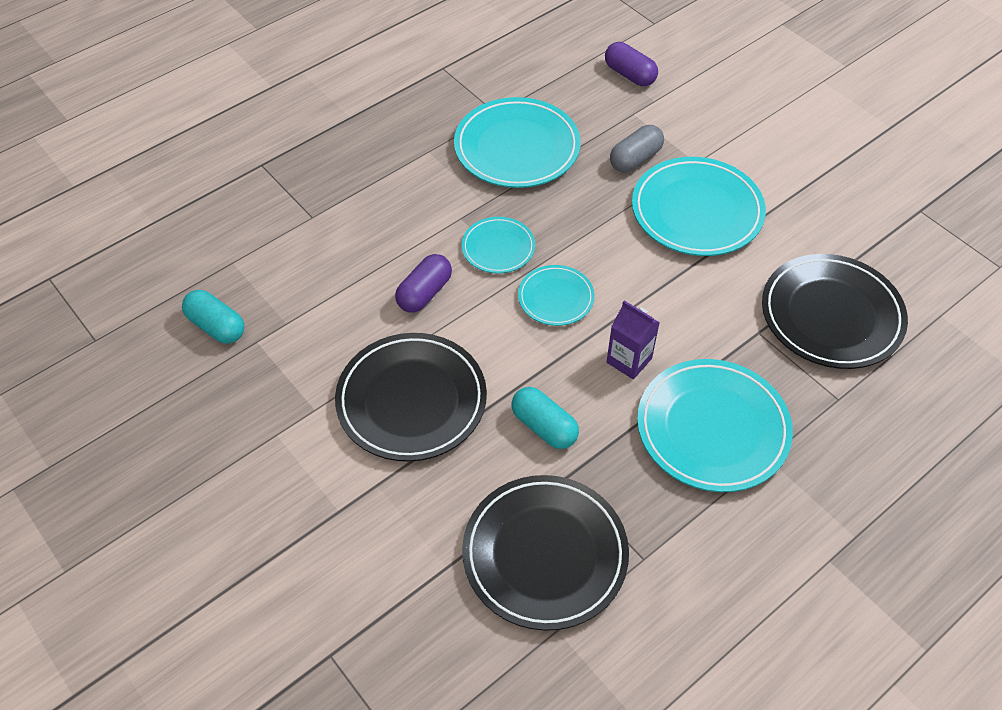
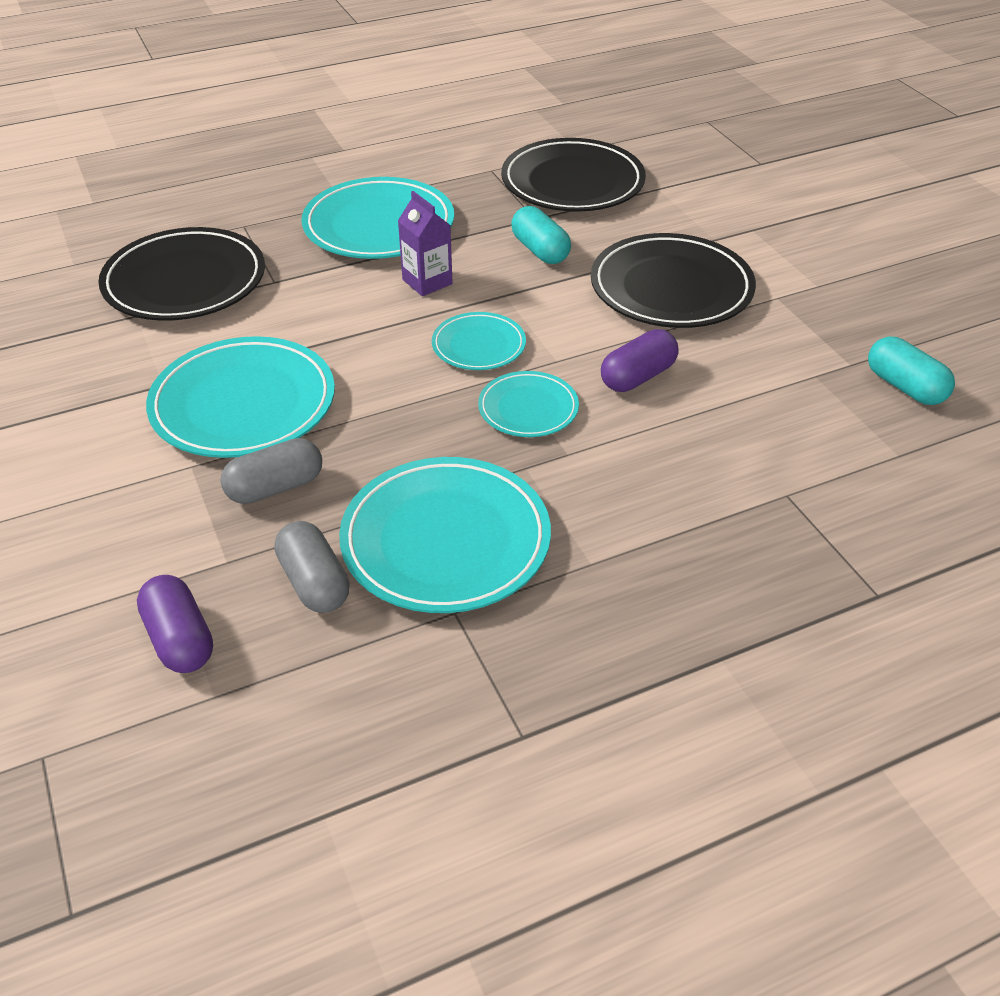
camera: 165 degrees left, 10 degrees down
(578, 112) = (314, 582): none -> grey capsule

